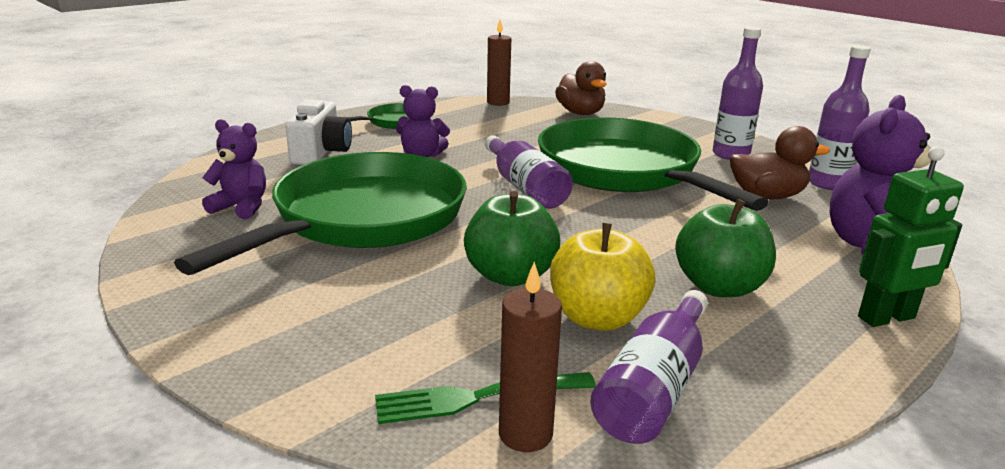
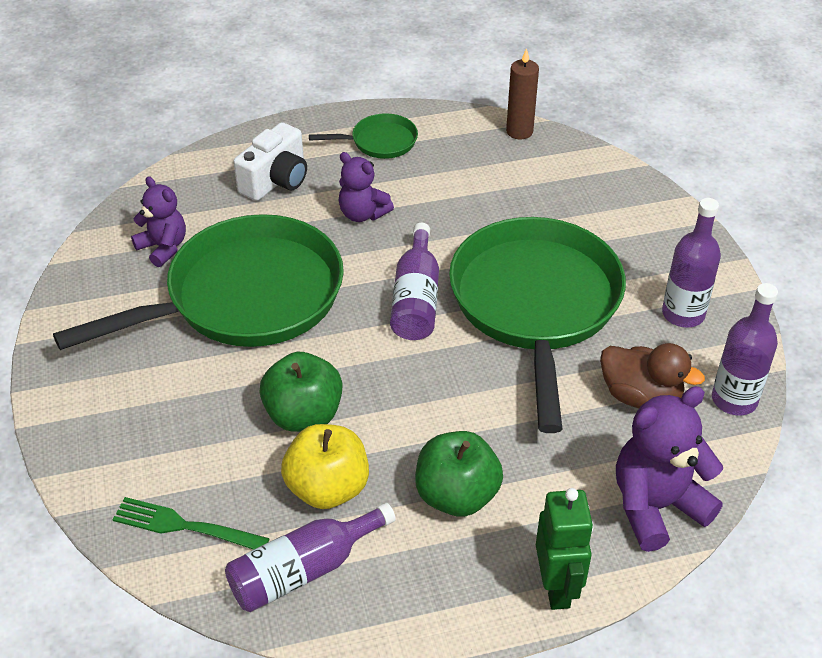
camera: 30 degrees right, 20 degrees up
(525, 434) = (190, 569): brown candle -> none
(580, 113) = (593, 180): brown duck -> none
(887, 318) = (557, 587): green robot -> green robot turned 105 degrees counterclockwise

